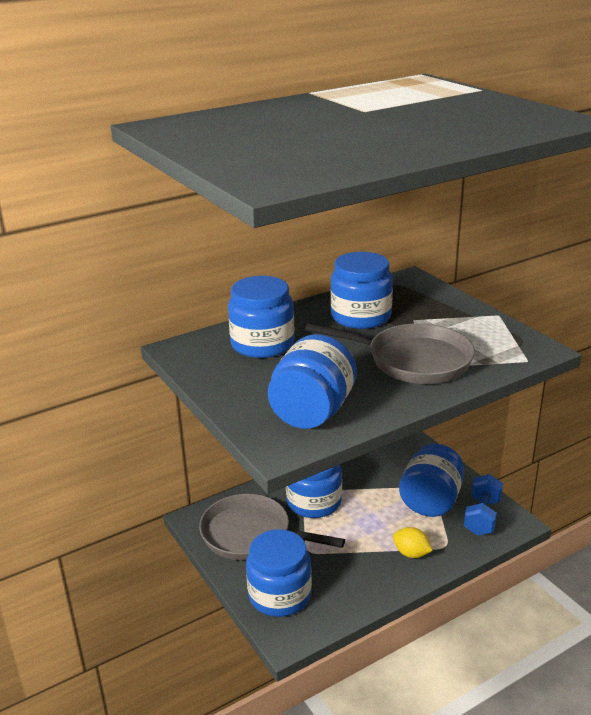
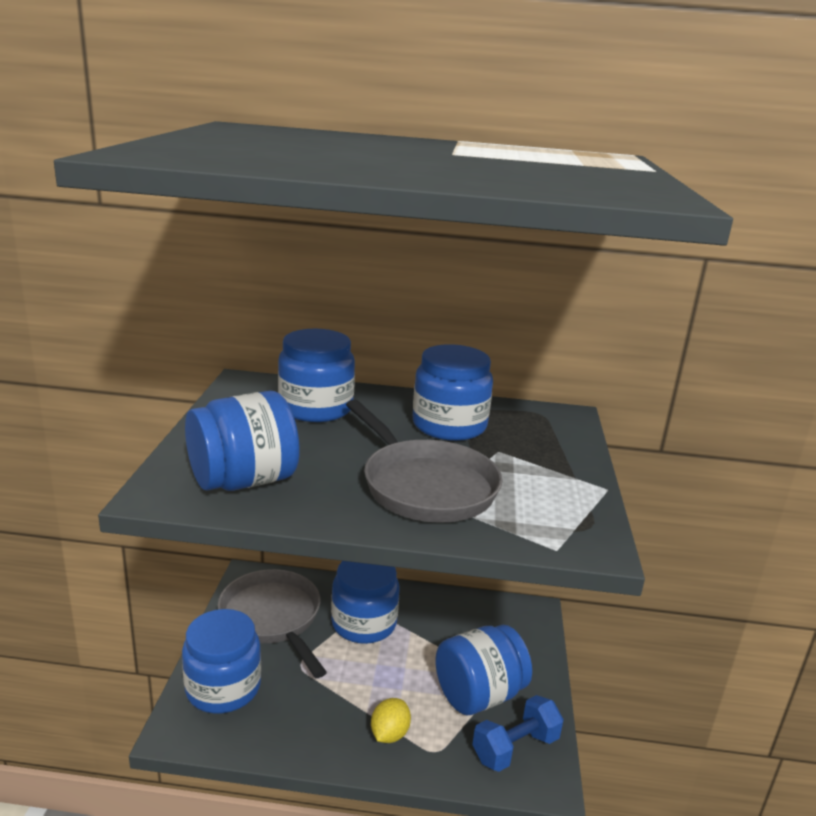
camera: 35 degrees right, 5 degrees down
(411, 553) = (389, 734): yellow lemon -> yellow lemon turned 45 degrees clockwise

